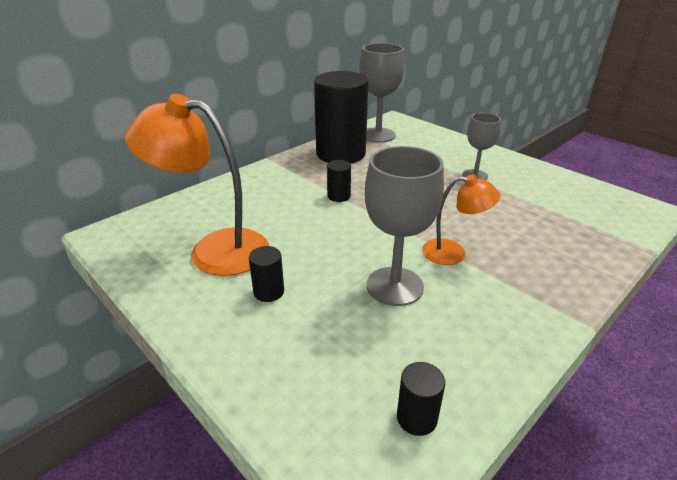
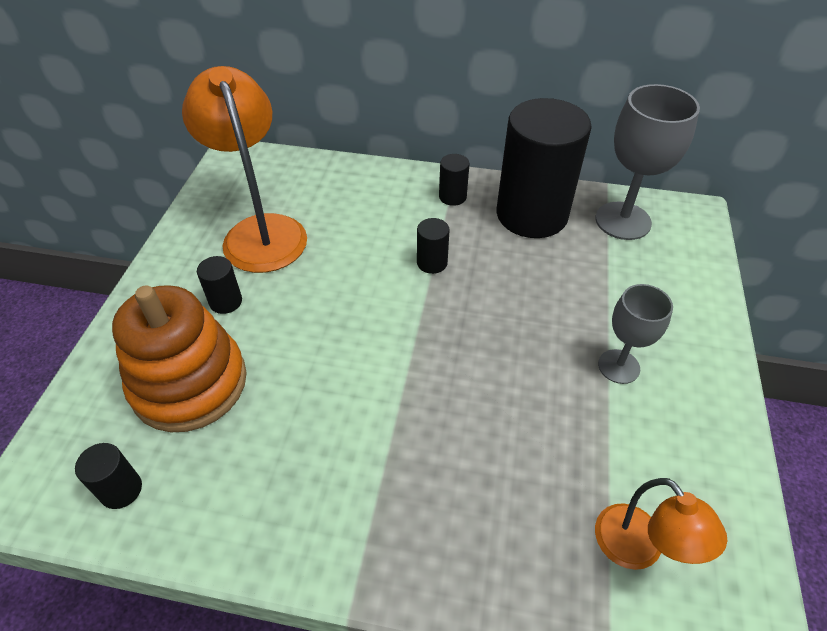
camera: 55 degrees right, 15 degrees up
(291, 169) = (452, 197): none -> black cylinder
(336, 339) = (189, 383): none -> orange stacking toy
(394, 286) = (298, 390): grey goblet -> none
(453, 253) = (399, 417): orange lamp -> orange lamp (638, 550)

